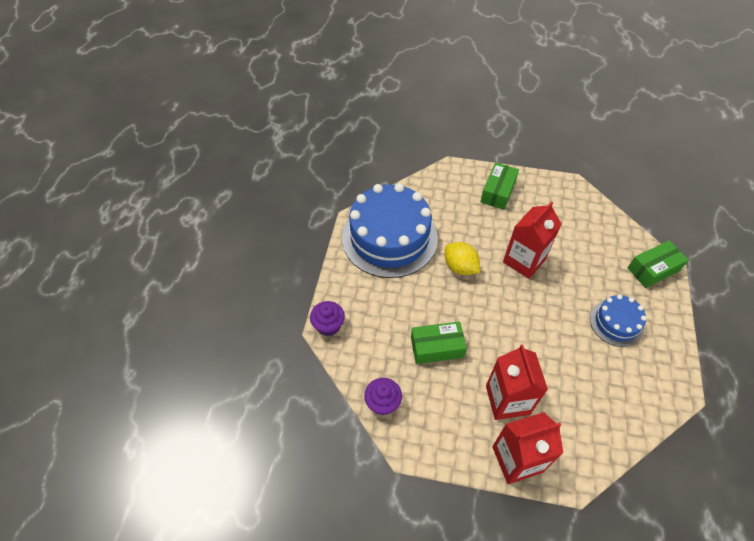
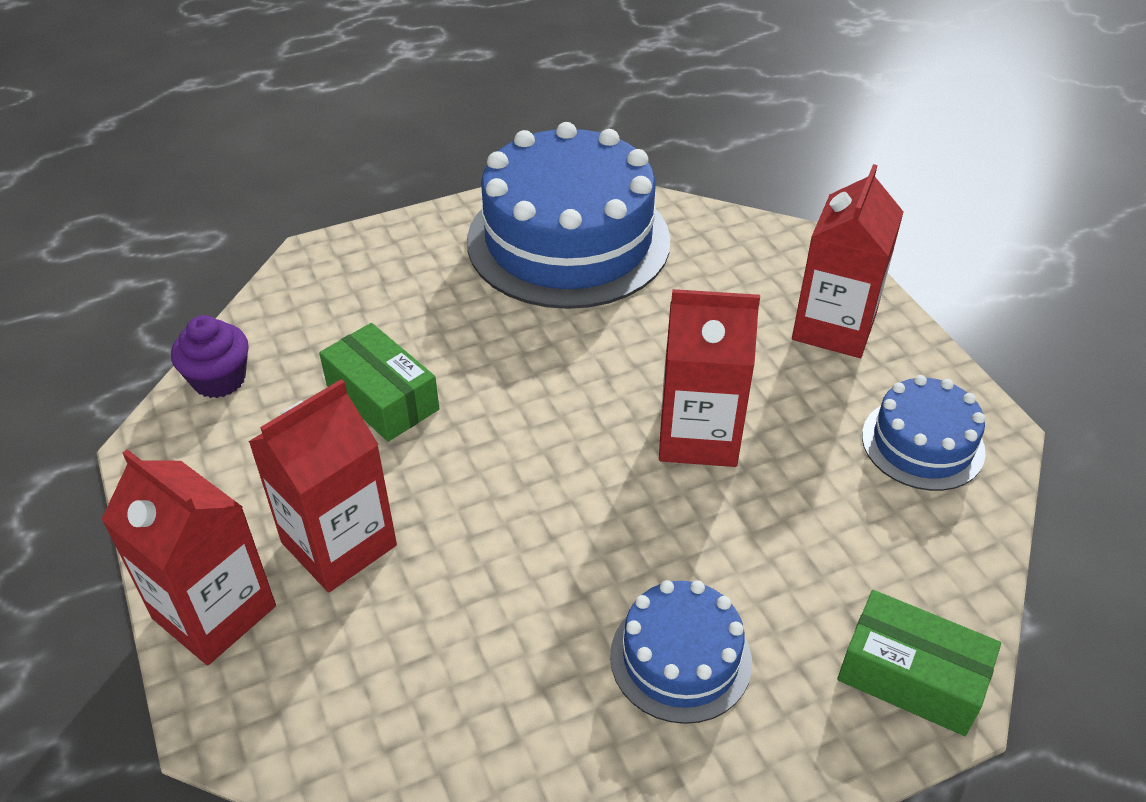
camera: 55 degrees right, 10 degrees down
(328, 325) = (325, 254): purple cupcake -> none
(460, 267) = (590, 352): yellow lemon -> none
(498, 192) = (834, 327): green box -> red carton
(566, 205) = (922, 443): none -> blue cake

